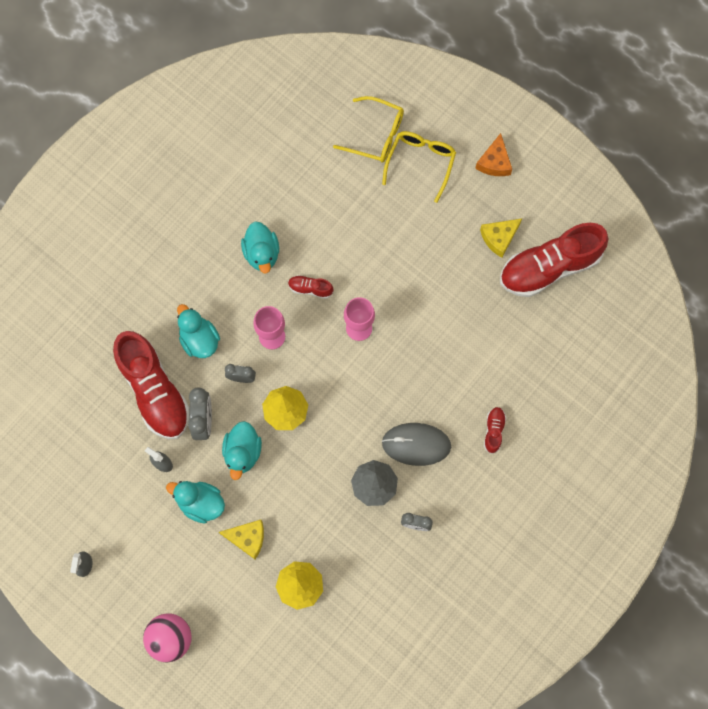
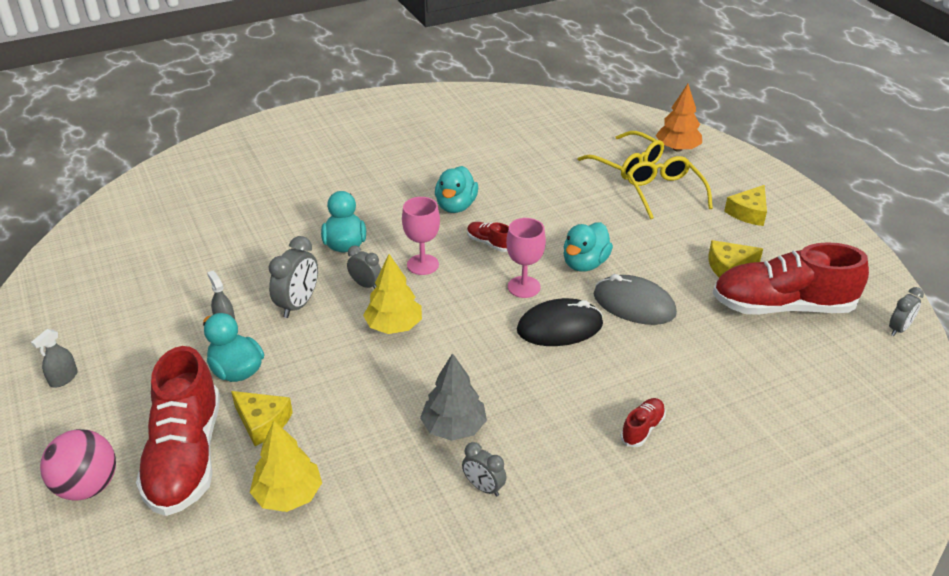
camera: 25 degrees right, 35 degrees down
(154, 391) = (267, 266): red shoe -> red shoe (185, 456)
(242, 453) = (319, 344): turquoise duck -> turquoise duck (585, 263)
(402, 359) = (560, 327): none -> black mouse
(410, 94) = (677, 148): none -> orange tree
(416, 444) = (532, 407): grey mouse -> grey mouse (634, 304)
(420, 163) = (664, 192): yellow glasses -> yellow glasses turned 60 degrees counterclockwise
(494, 162) = (748, 212): orange cheese -> yellow cheese
(633, 257) = (899, 329): none -> grey clock

